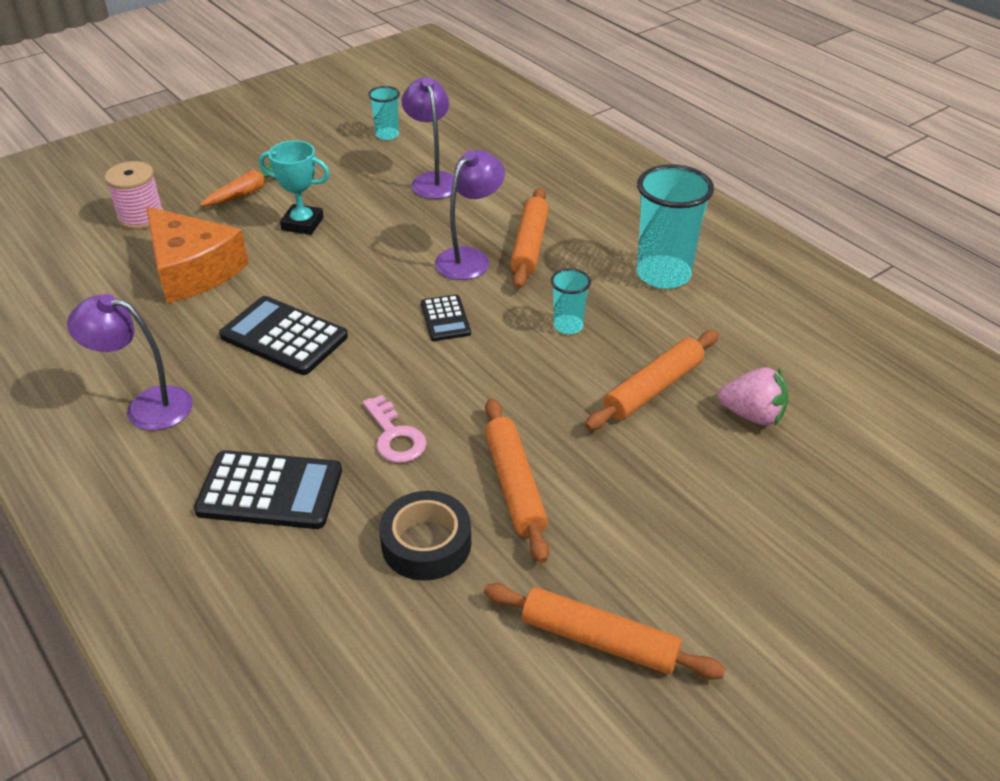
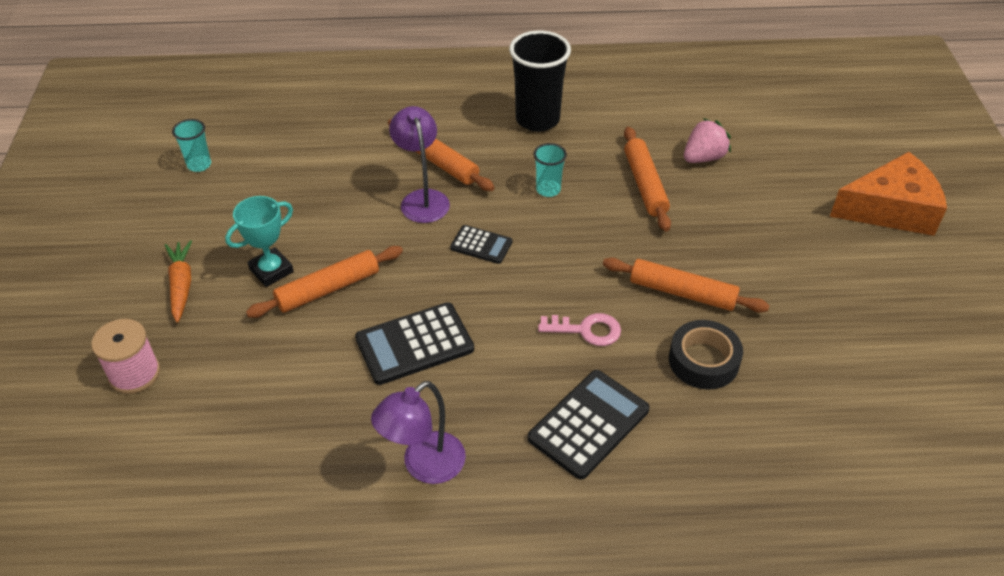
camera: 55 degrees left, 5 degrees up
(192, 270) = (261, 367): orange cheese -> orange cheese (890, 209)
(433, 180) = (298, 170): purple lamp -> none
(599, 640) = (836, 318): orange rolling pin -> orange rolling pin (328, 289)
(663, 274) = (537, 120): turquoise cup -> black cup

